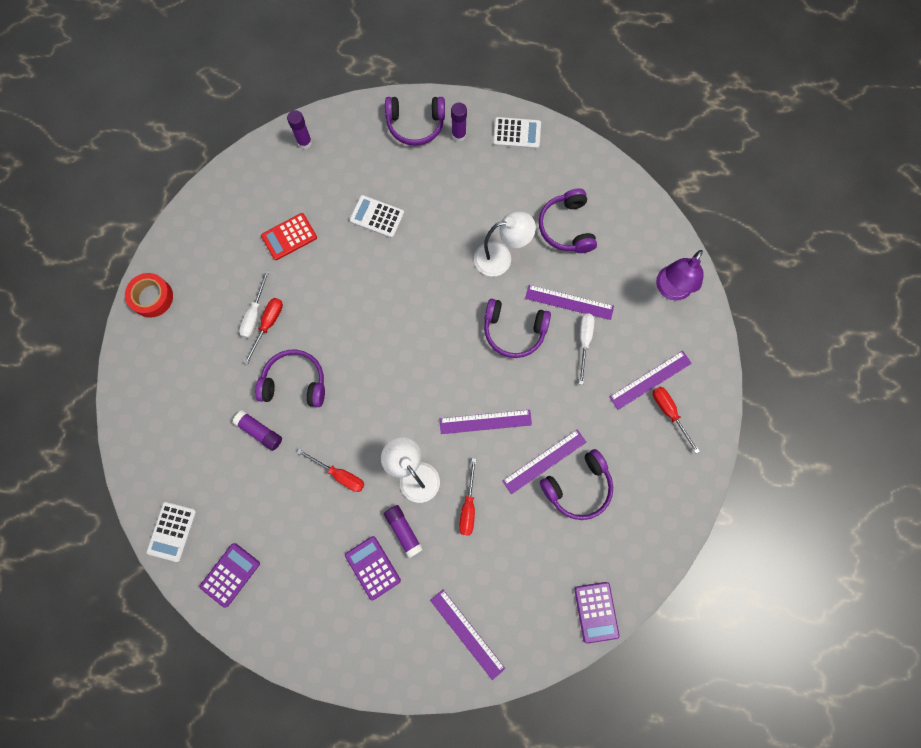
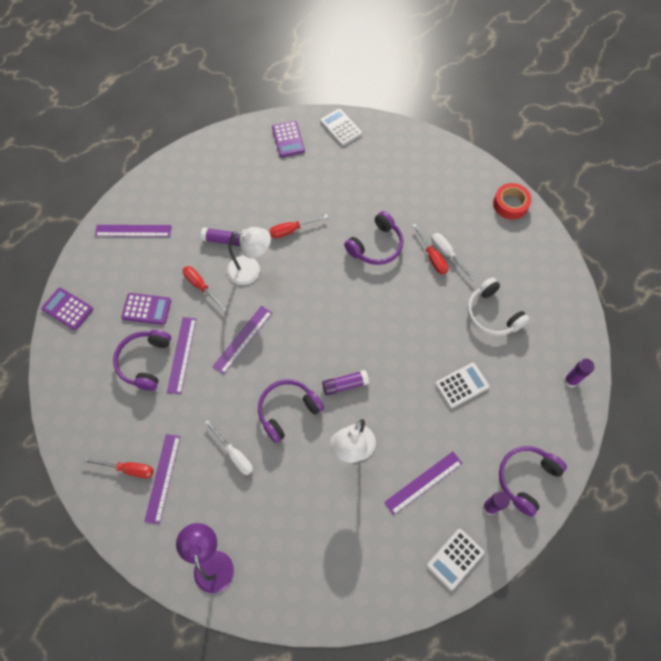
camera: 130 degrees right, 10 degrees down
(260, 431) = (360, 206): purple glue stick -> purple glue stick (345, 385)
(289, 237) = (492, 314): red calculator -> white headphones
(372, 567) = (219, 209): purple calculator -> purple calculator (146, 309)
(566, 227) = (335, 524): purple headphones -> none
(569, 302) = (273, 471): purple ruler -> purple ruler (423, 482)

